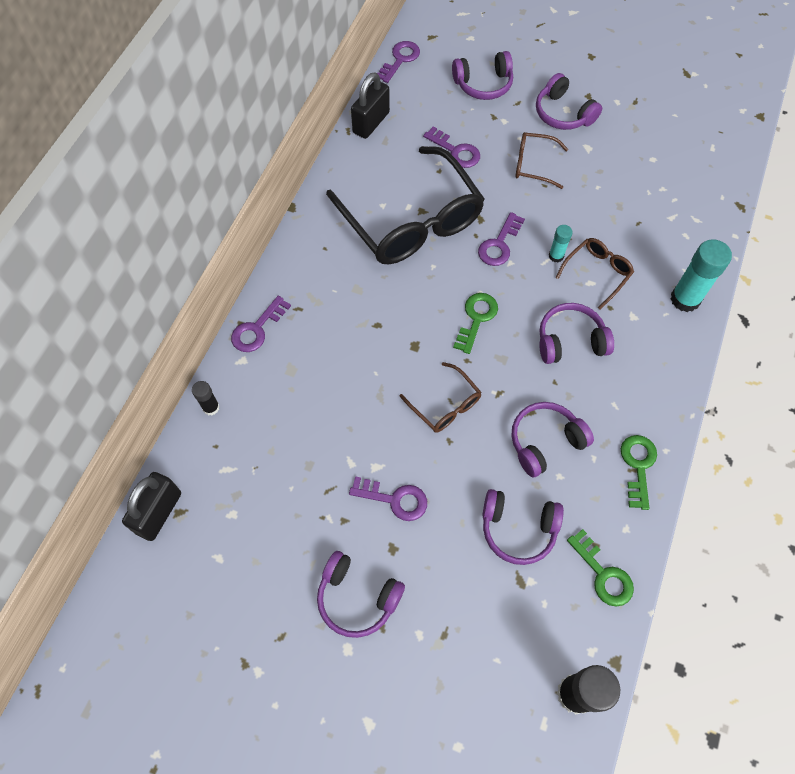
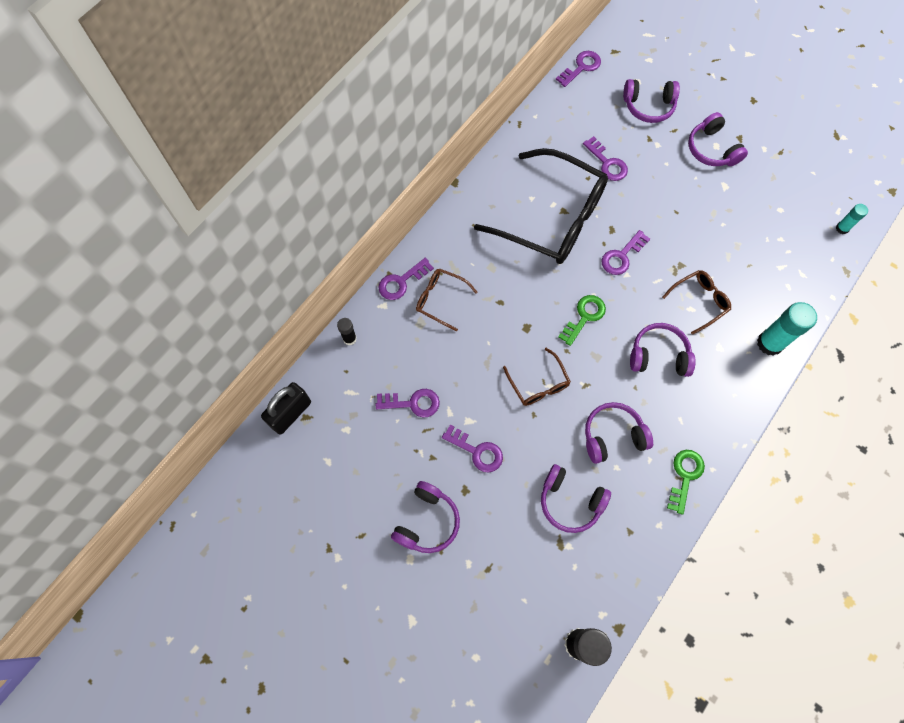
camera: 15 degrees right, 5 degrees up
(304, 463) = (412, 403): none -> purple key
(357, 598) = (427, 522): purple headphones -> purple headphones turned 105 degrees counterclockwise
(371, 123) = (541, 121): black padlock -> none
(411, 221) = (552, 218): black glasses -> black glasses turned 45 degrees counterclockwise
(533, 165) = (672, 191): brown glasses -> brown glasses (440, 300)
(556, 256) = (668, 278): turquoise glue stick -> turquoise glue stick (842, 228)
(603, 574) = (629, 556): green key -> none

